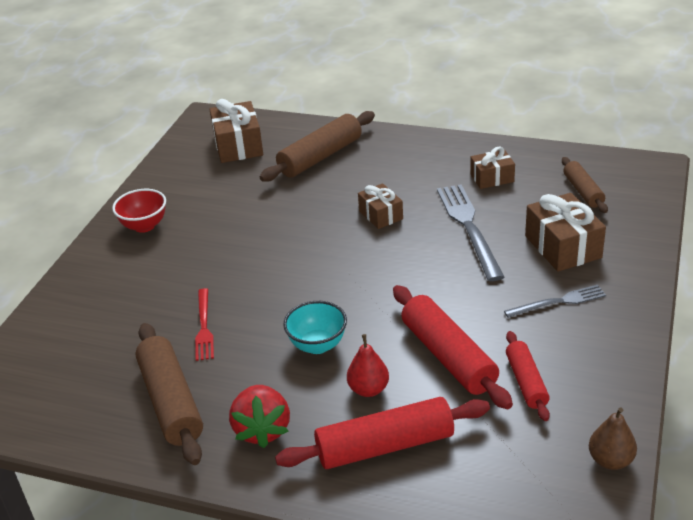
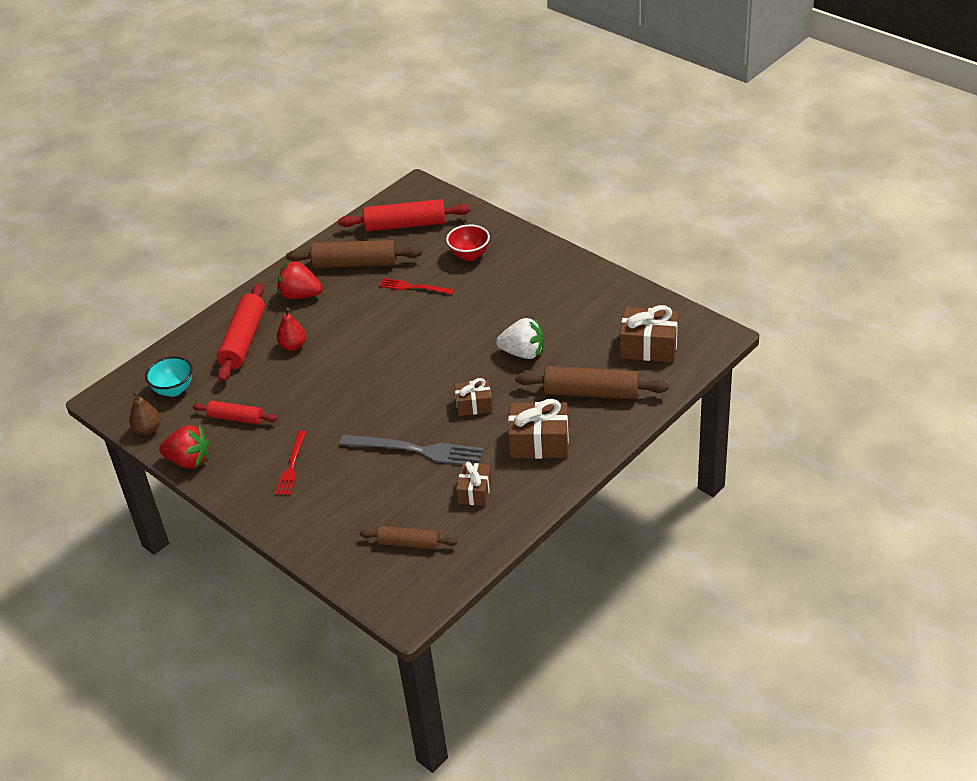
camera: 115 degrees right, 5 degrees up
(144, 226) = (559, 276): red bowl -> red bowl (469, 255)
(285, 210) = (523, 353): none -> white strawberry
(317, 345) = (352, 334): turquoise bowl -> turquoise bowl (174, 390)
(320, 157) = (591, 393): brown rolling pin -> brown rolling pin turned 60 degrees counterclockwise
(448, 356) = (289, 390): red rolling pin -> red rolling pin (405, 225)
(558, 302) = (291, 465): grey fork -> red fork
(563, 247) = (348, 496): brown gift -> brown gift (539, 442)
(623, 389) = (189, 461): none -> red strawberry

